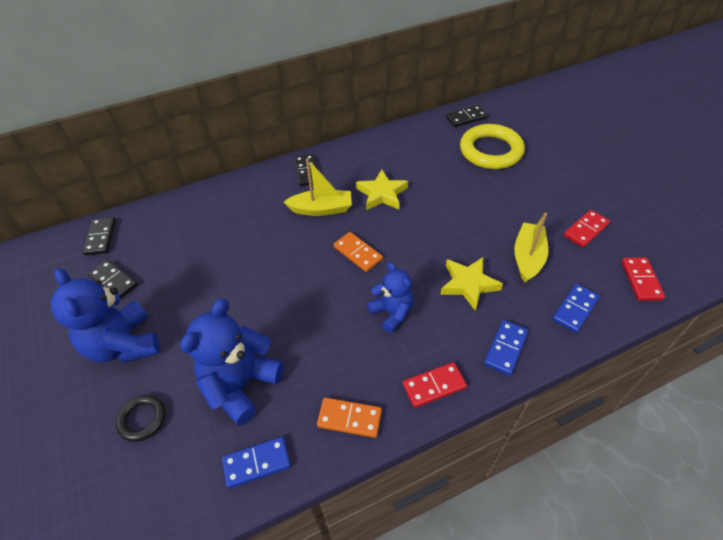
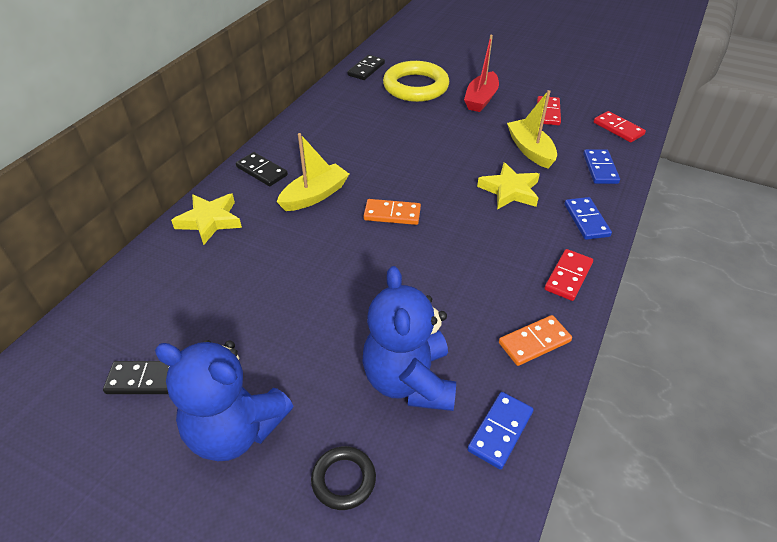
camera: 40 degrees left, 5 degrees down
(101, 237) = (71, 348): black domino -> none
(382, 194) = (359, 158): yellow star -> yellow star (210, 221)
(392, 313) = (475, 244): blue teddy bear -> none
(536, 188) = (481, 99): none -> red boat

